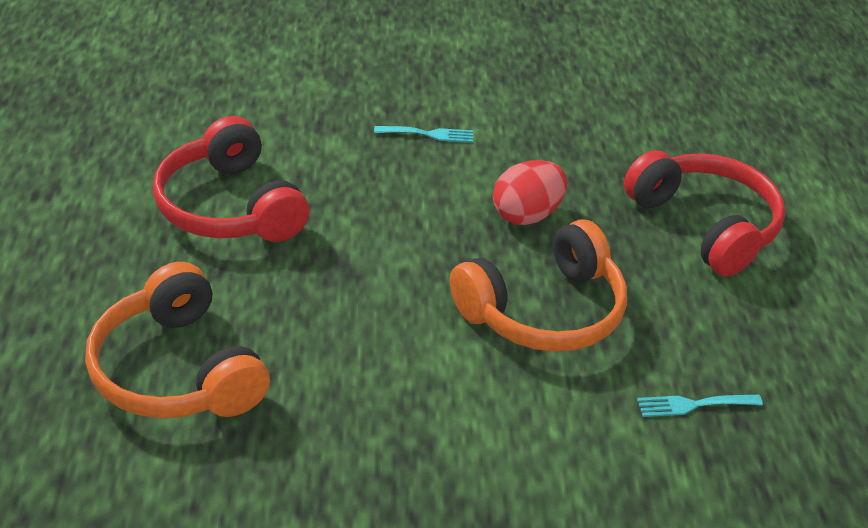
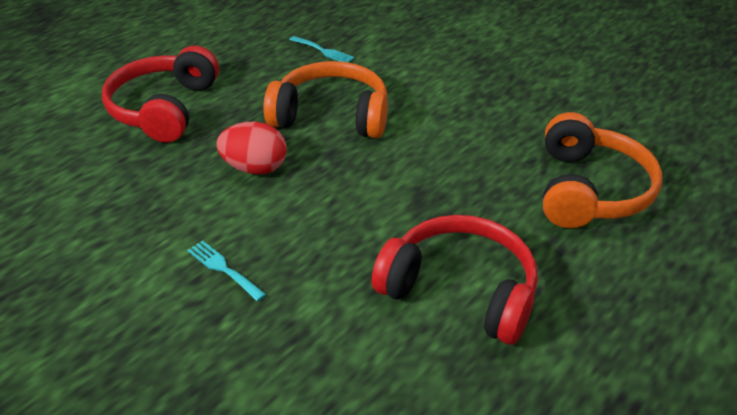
camera: 135 degrees left, 0 degrees up
(229, 207) = (460, 290): red headphones -> red headphones turned 75 degrees counterclockwise

